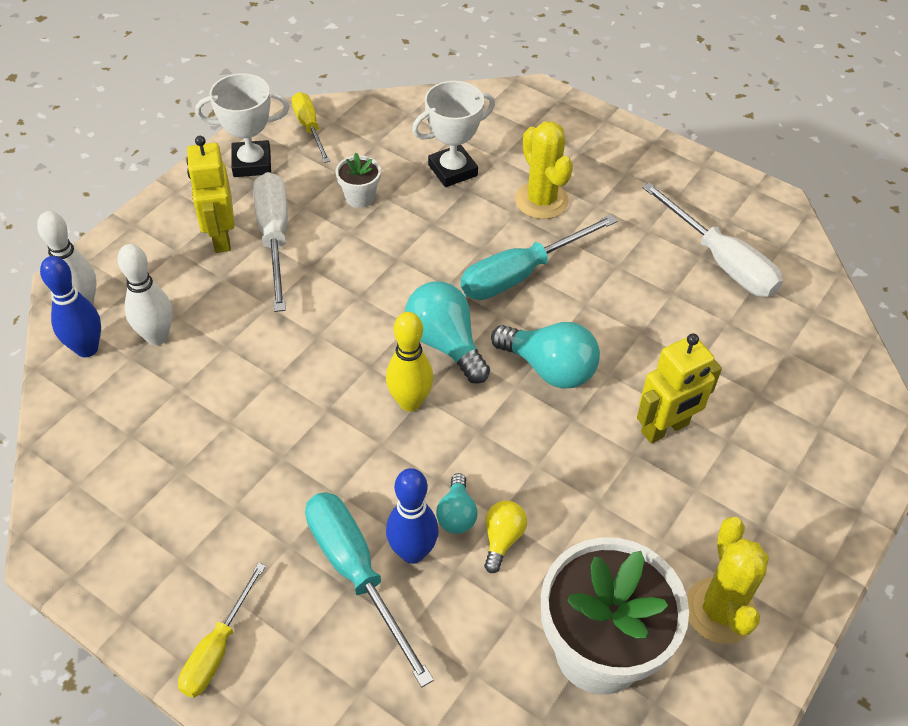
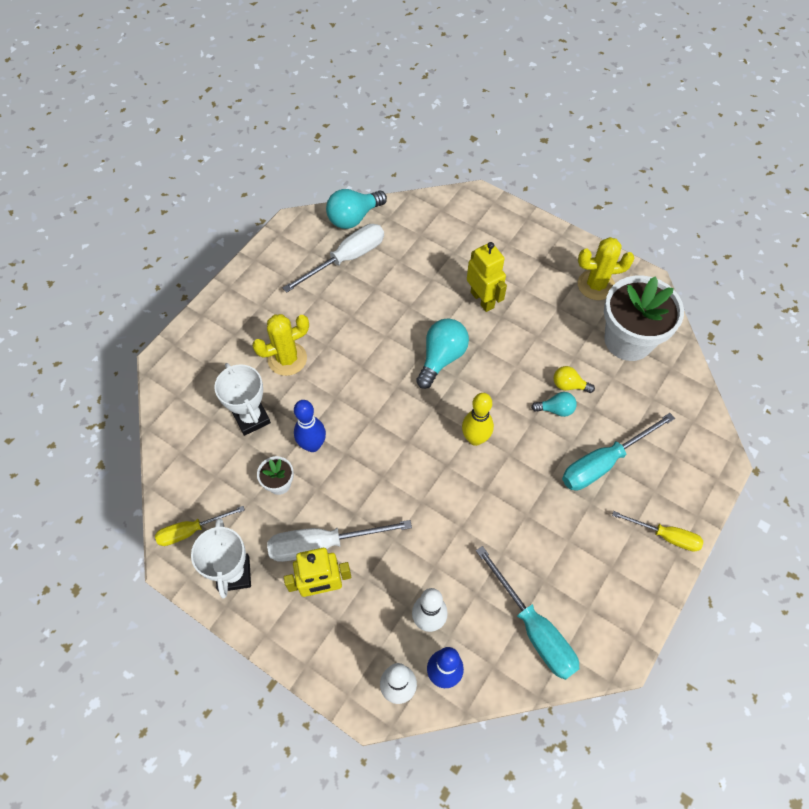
camera: 90 degrees left, 10 degrees up
(412, 552) = (585, 432): blue bowling pin -> blue bowling pin (312, 445)
(445, 343) = (424, 419): turquoise light bulb -> turquoise light bulb (354, 217)
(521, 273) = (359, 373): turquoise screwdriver -> turquoise screwdriver (533, 628)

